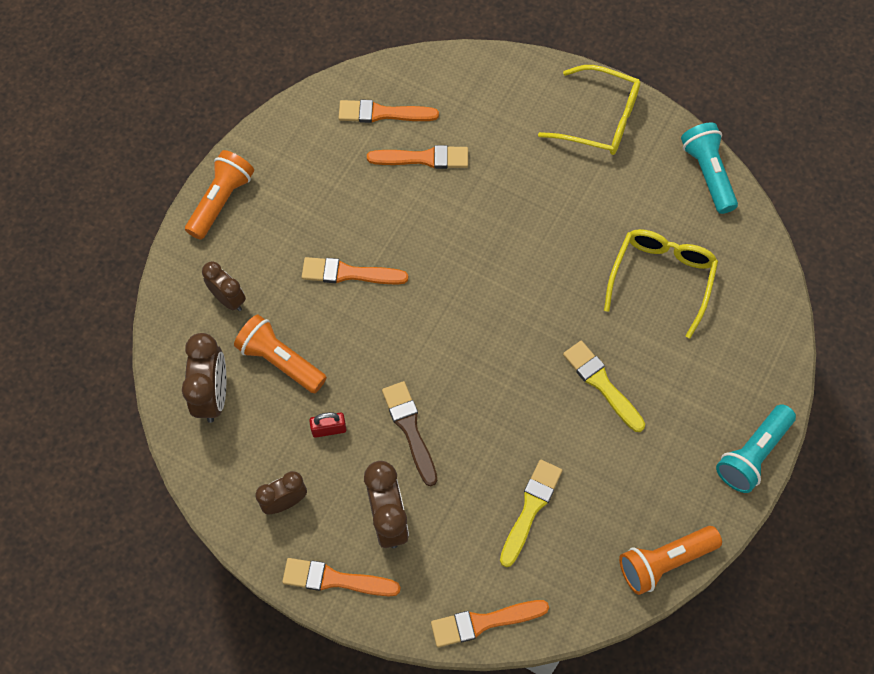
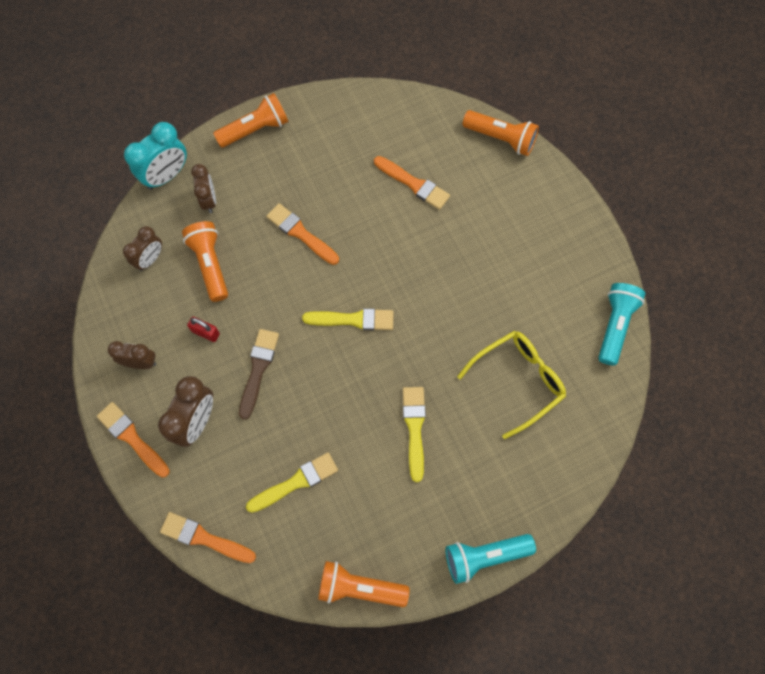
camera: 35 degrees right, 5 degrees up
(163, 303) = (166, 175): none -> turquoise clock
(213, 395) = (150, 259): brown clock -> brown clock, size x0.65
(382, 113) = (410, 134): orange brush -> none
(465, 322) = (353, 319): none -> yellow brush
(473, 66) = (501, 138): none -> orange flashlight
(600, 120) = (564, 234): yellow glasses -> none

